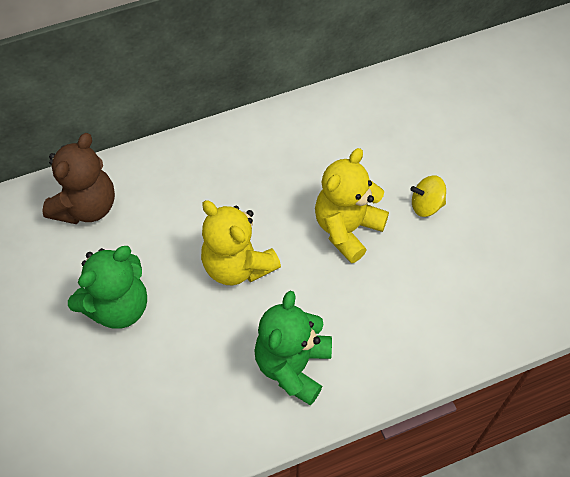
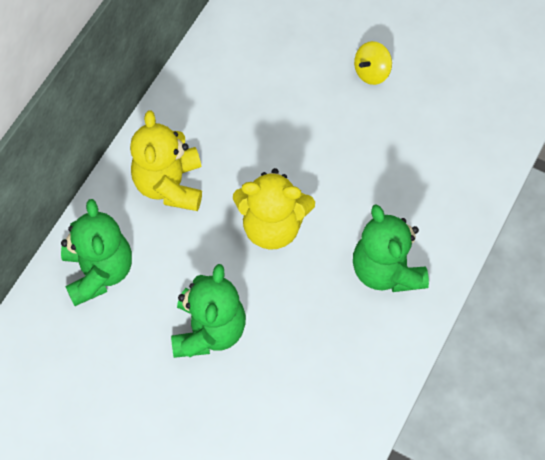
camera: 40 degrees left, 5 degrees up
(86, 207) = (99, 271): brown teddy bear -> green teddy bear
(347, 229) = (329, 135): yellow teddy bear -> yellow teddy bear (170, 185)

